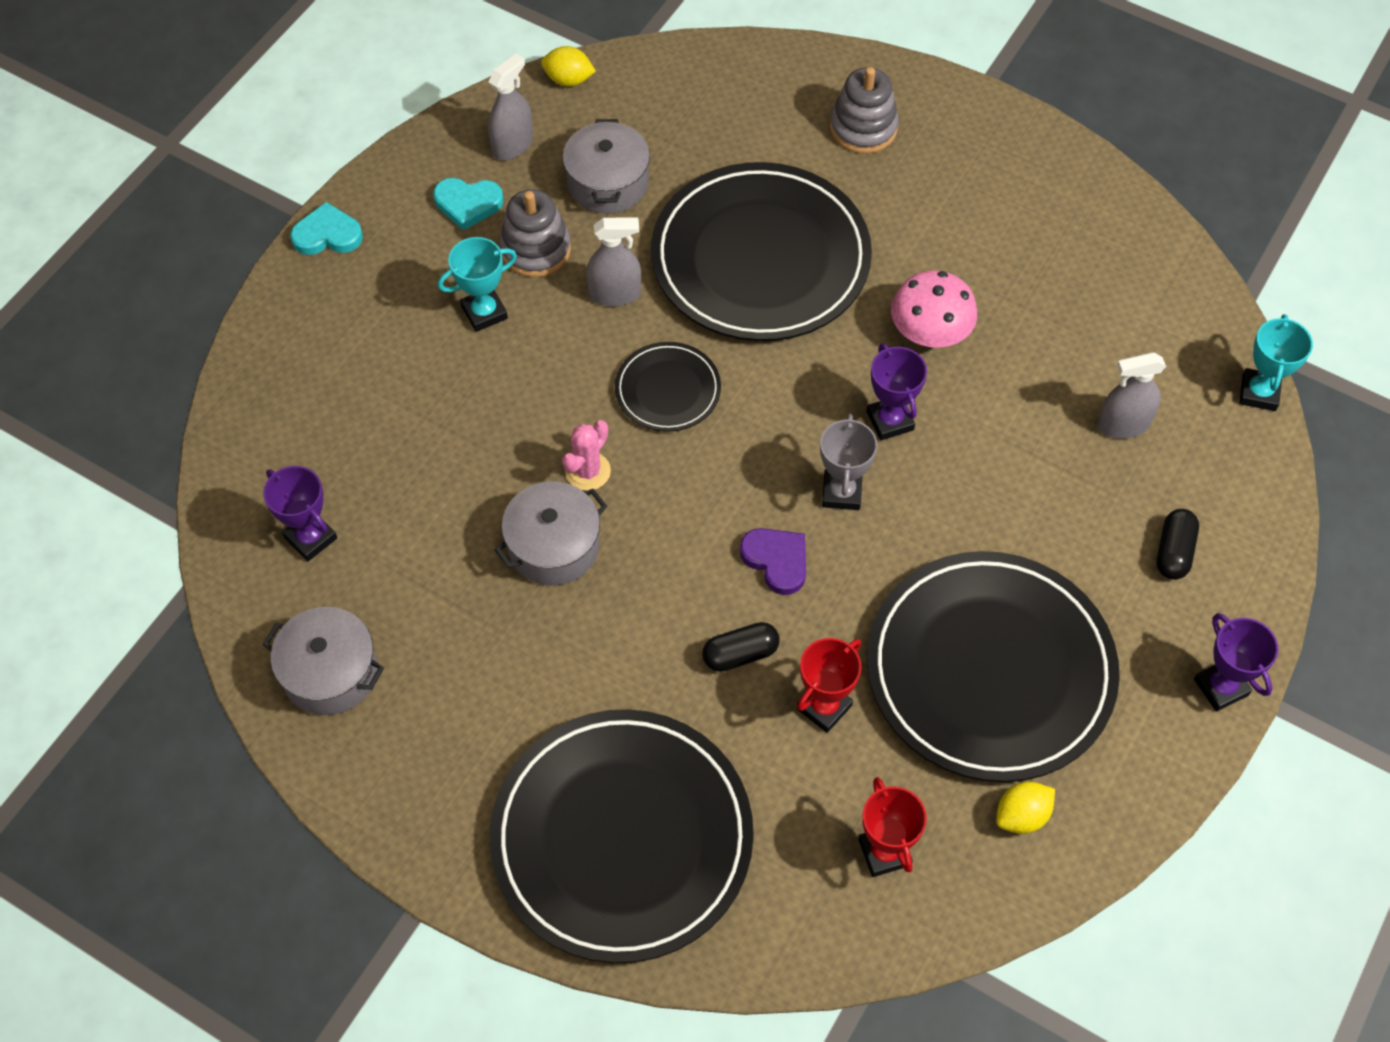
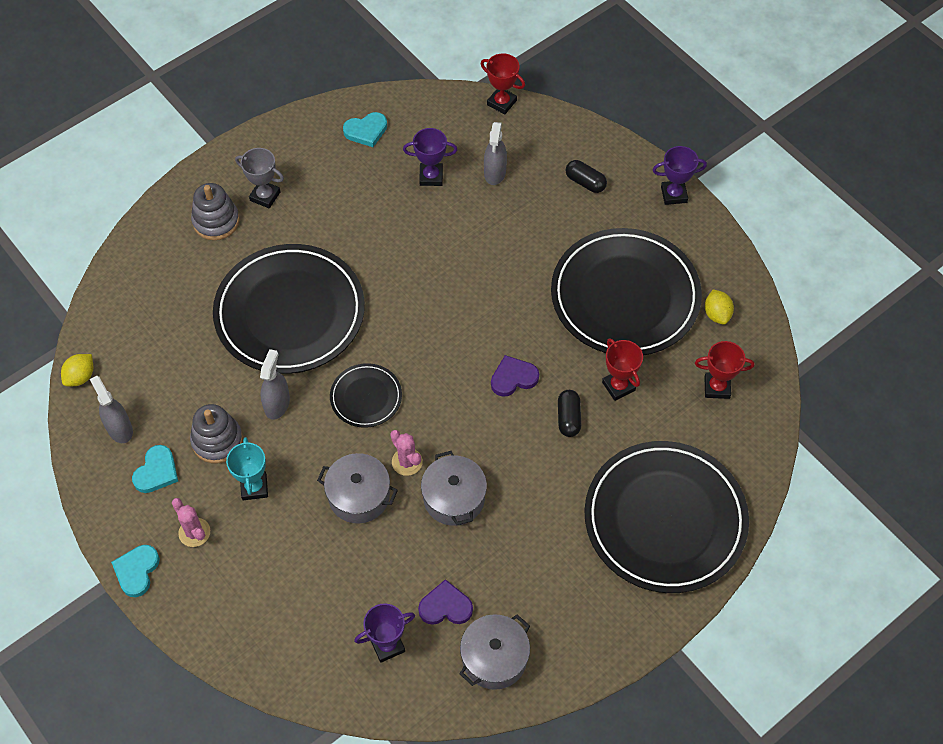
camera: 70 degrees left, 0 degrees up
(387, 589) = (445, 606): none -> purple heart
(399, 273) = (194, 532): none -> pink cactus
(608, 183) = (183, 380): grey pot -> grey pot (359, 496)
(841, 492) = (481, 328): grey trophy -> grey trophy (265, 196)
(890, 421) = (442, 285): purple trophy -> purple trophy (431, 176)
(930, 332) = (388, 242): pink mushroom -> none
(1106, 241) = (366, 131): none -> turquoise heart
(1259, 393) = (501, 103): turquoise trophy -> red trophy

